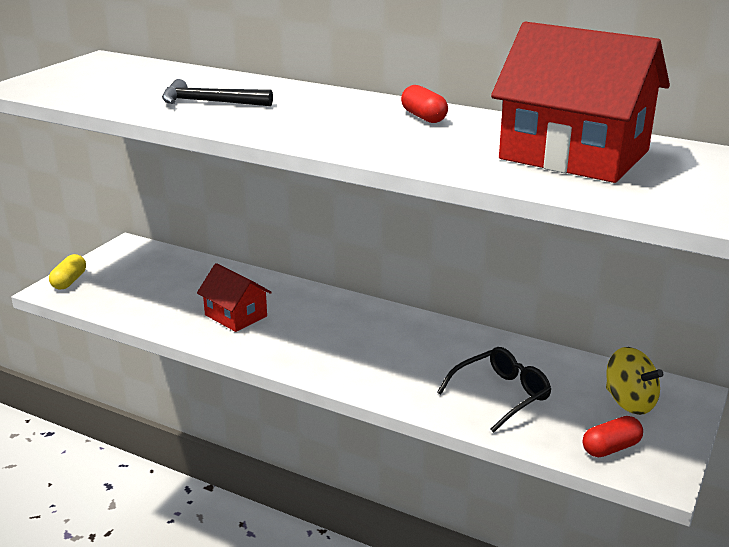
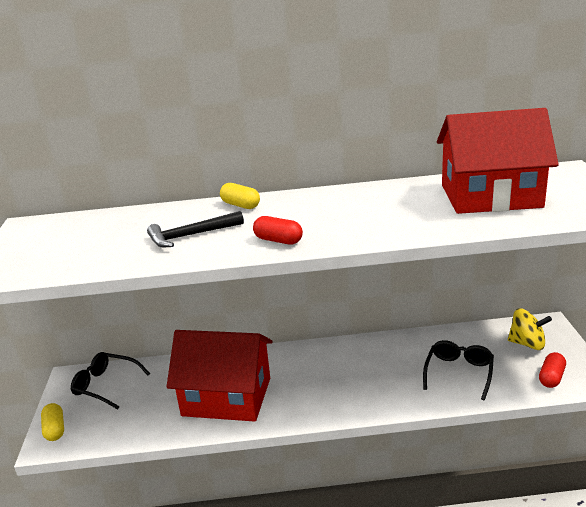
camera: 30 degrees left, 0 degrees up
(147, 263) = (105, 385): none -> black glasses
(236, 315) = (227, 396): red house -> red house, size x1.89
(298, 91) = (240, 205): none -> yellow capsule
(423, 117) = (359, 198): red capsule -> red capsule (278, 240)

